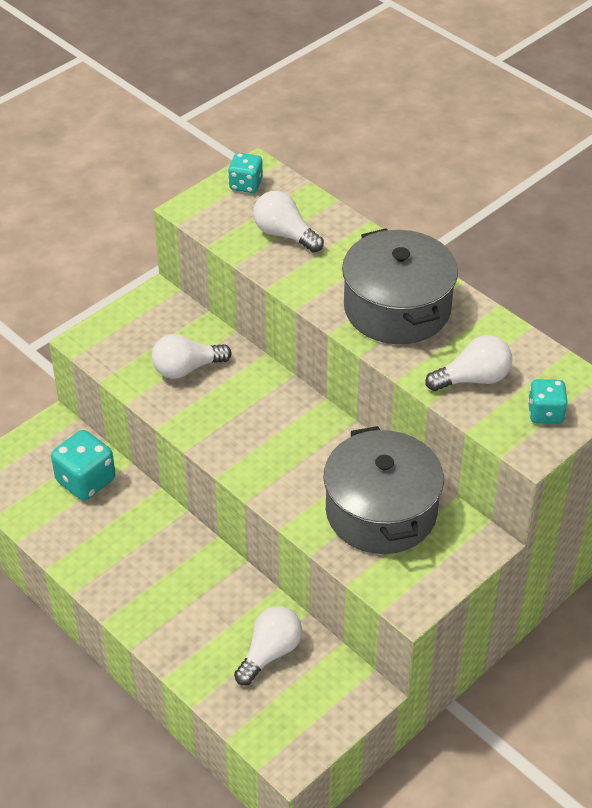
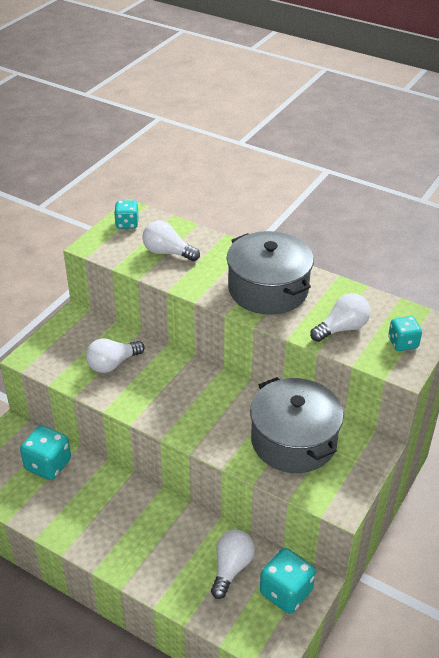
camera: 15 degrees left, 5 degrees down
(327, 696) = (285, 592): none -> turquoise dice

